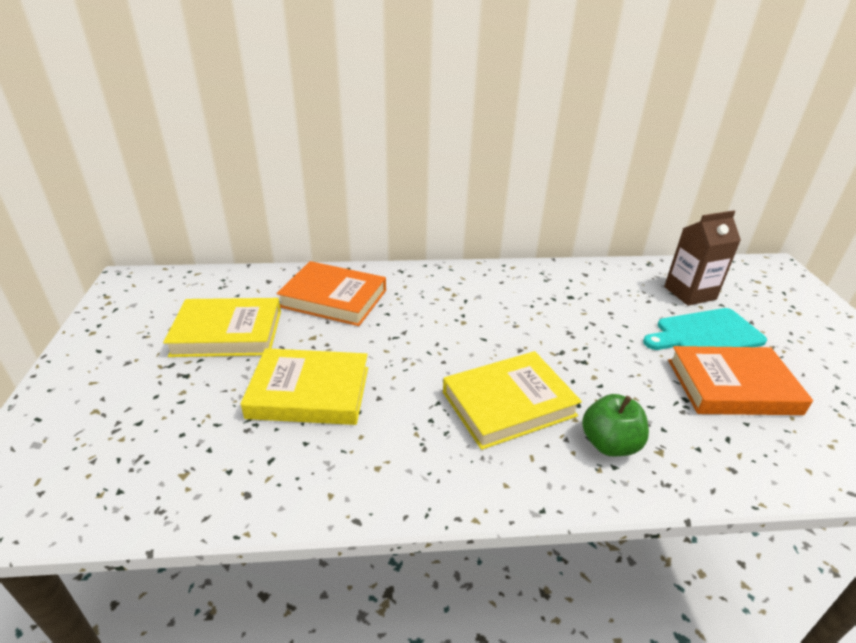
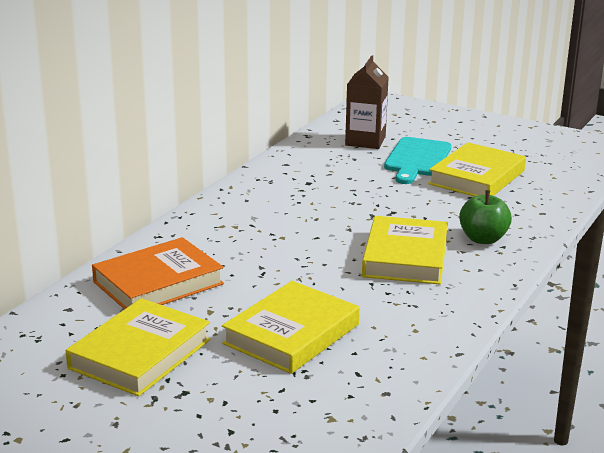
camera: 55 degrees left, 10 degrees down
(732, 386) = (476, 177): orange book -> yellow book

